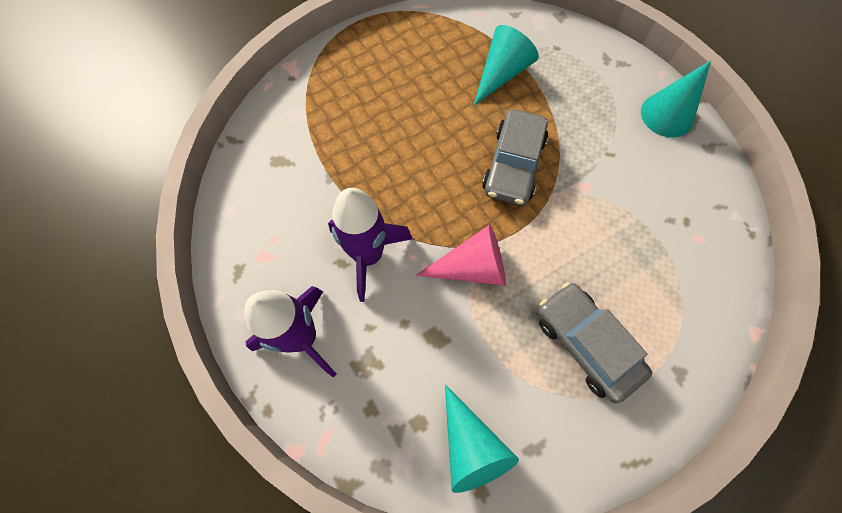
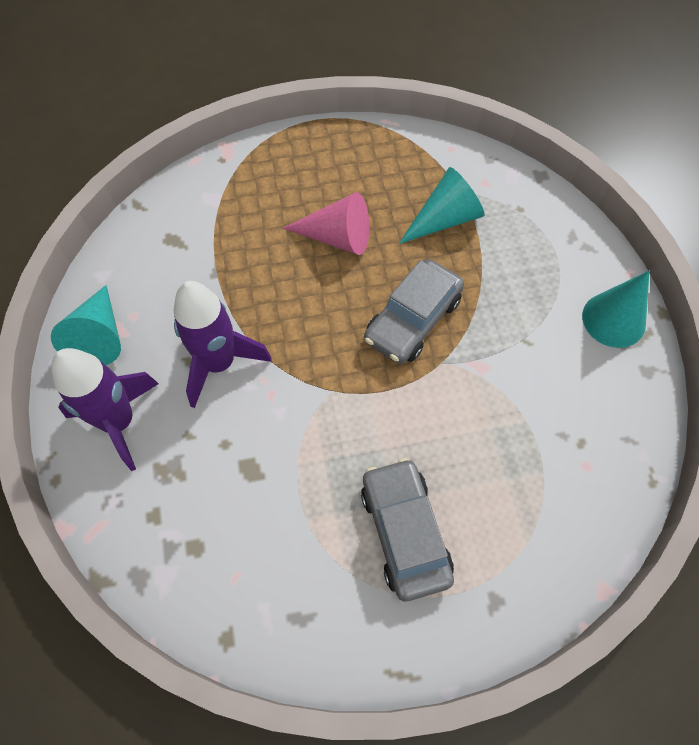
camera: 20 degrees right, 5 degrees down
(471, 447) = (236, 591): turquoise cone -> turquoise cone (99, 337)
(472, 267) = (320, 411): pink cone -> pink cone (337, 237)

